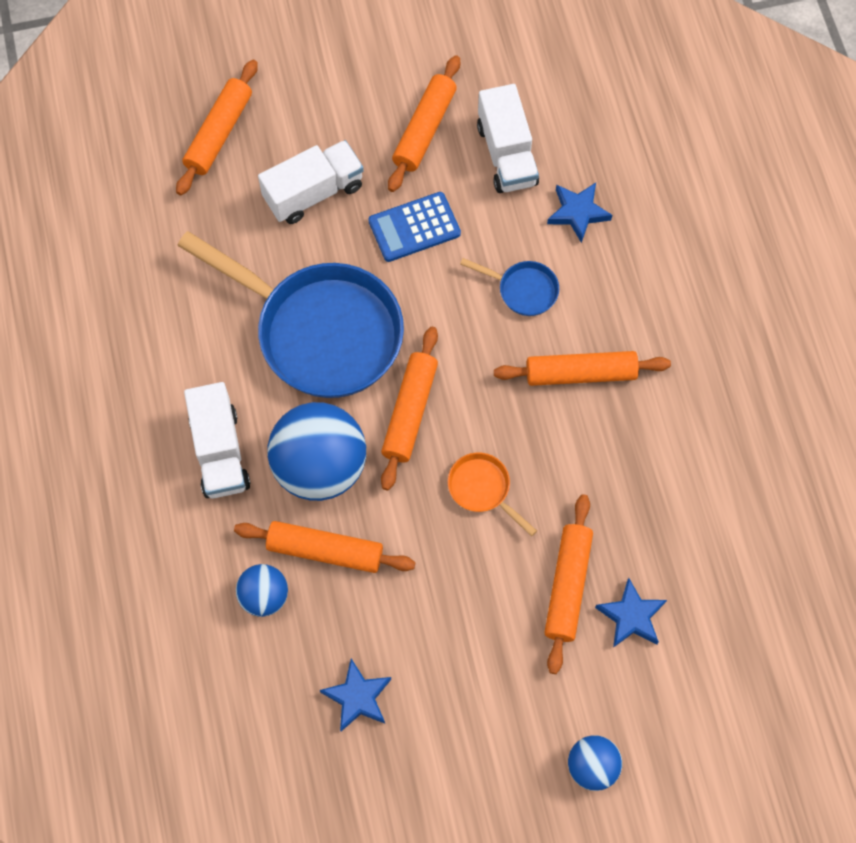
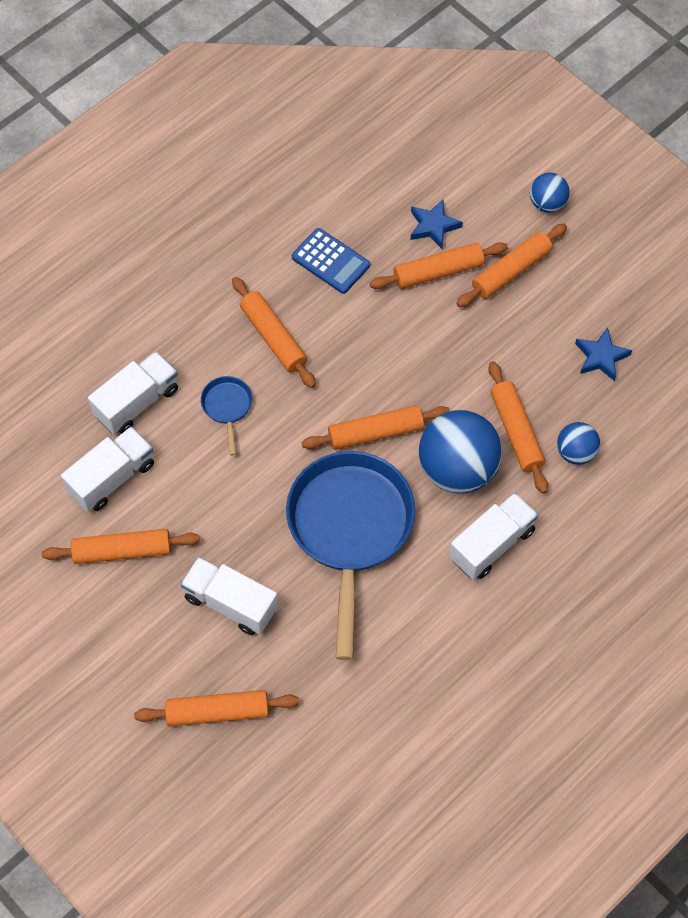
camera: 120 degrees left, 5 degrees down
(414, 227) = (218, 511): blue calculator -> blue calculator (330, 261)
(482, 489) = (403, 356): orange pan -> none
(523, 667) = (511, 271): none -> orange rolling pin
(578, 213) = (137, 402): blue star -> white truck

